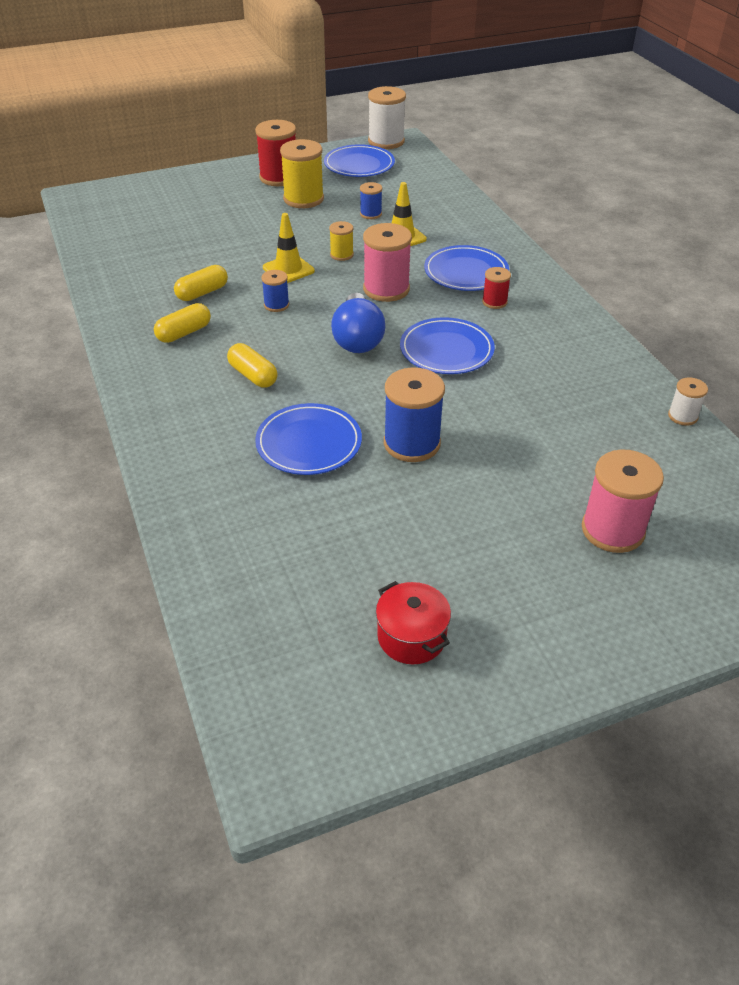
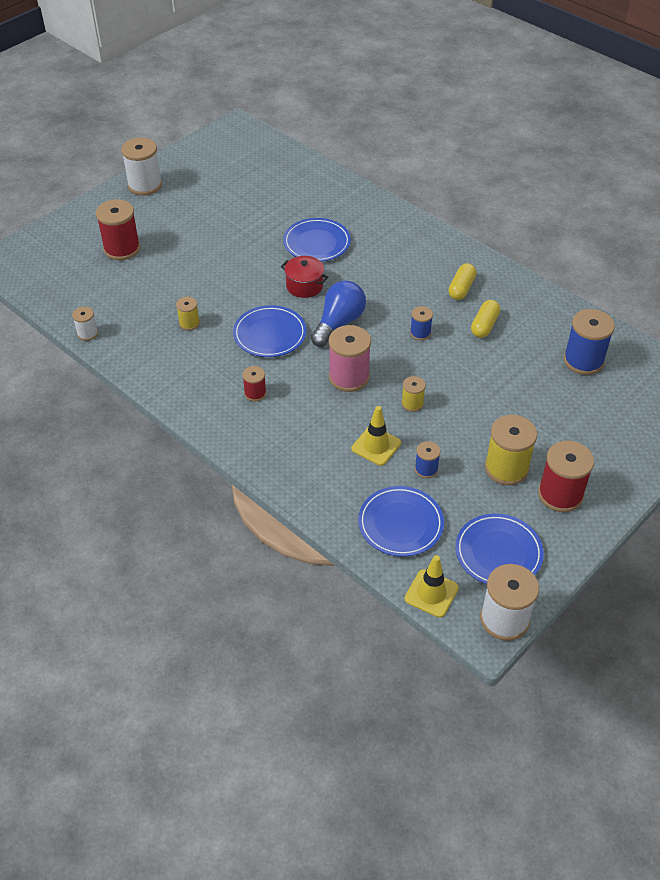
camera: 155 degrees right, 5 degrees up
(253, 375) = (386, 273): yellow capsule -> none
(288, 269) = (442, 371): yellow traffic cone -> yellow traffic cone (431, 593)
(357, 339) = (338, 323): blue light bulb -> blue light bulb turned 60 degrees clockwise
(411, 637) = (206, 177): red pot -> red pot (304, 286)
(412, 443) = (256, 261): blue spool -> blue spool (583, 360)
(466, 272) = (294, 419): blue plate -> blue plate (400, 524)
(540, 659) = (145, 185): none -> white spool
(541, 390) = (189, 323): none -> yellow spool
(612, 530) = (122, 249): pink spool -> red spool

